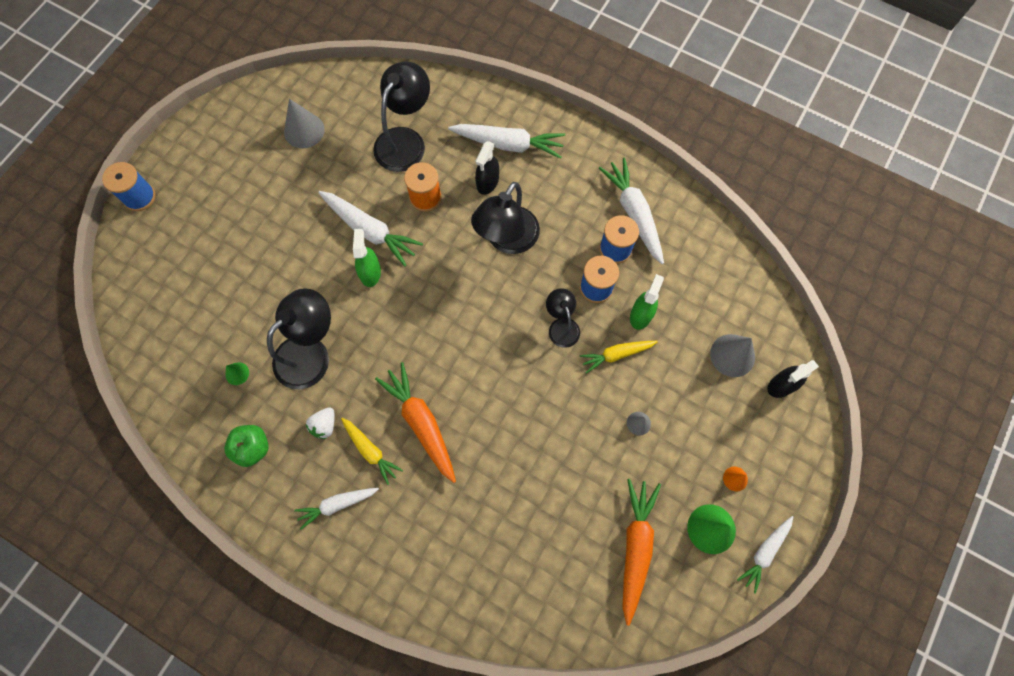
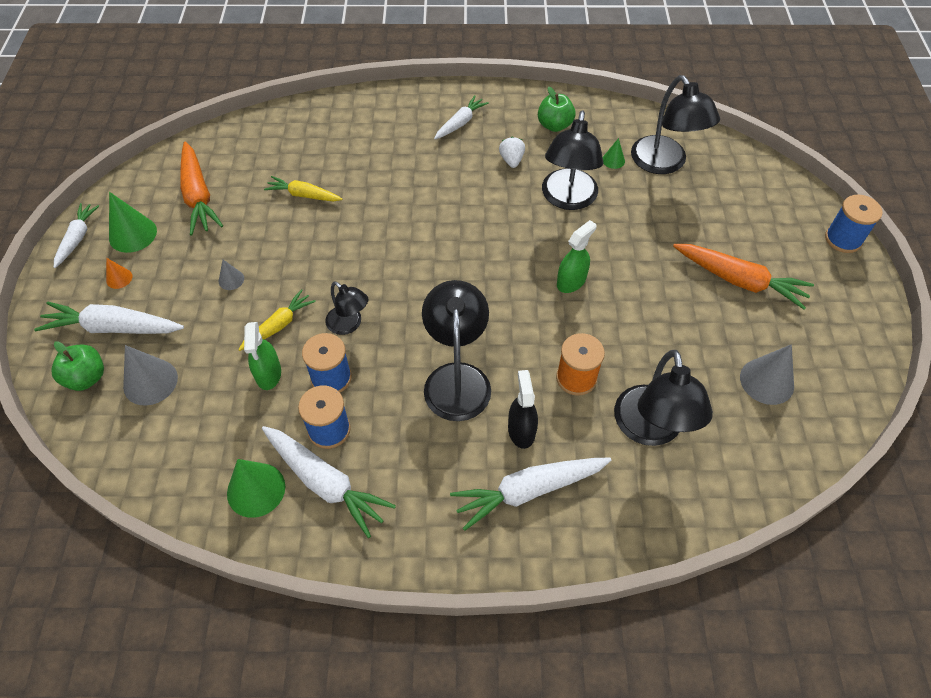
camera: 150 degrees right, 15 degrees down
(198, 344) = (664, 163): none -> black lamp
(370, 231) = (604, 317): white carrot -> white carrot (113, 327)
(370, 272) = (571, 281): green spray bottle -> green spray bottle turned 105 degrees counterclockwise
(370, 451) = (461, 161): yellow carrot -> yellow carrot (304, 195)
(421, 423) = (432, 195): orange carrot -> orange carrot (739, 281)
(681, 232) = (256, 489): none -> green cone
(781, 385) = (86, 378): black spray bottle -> green apple

